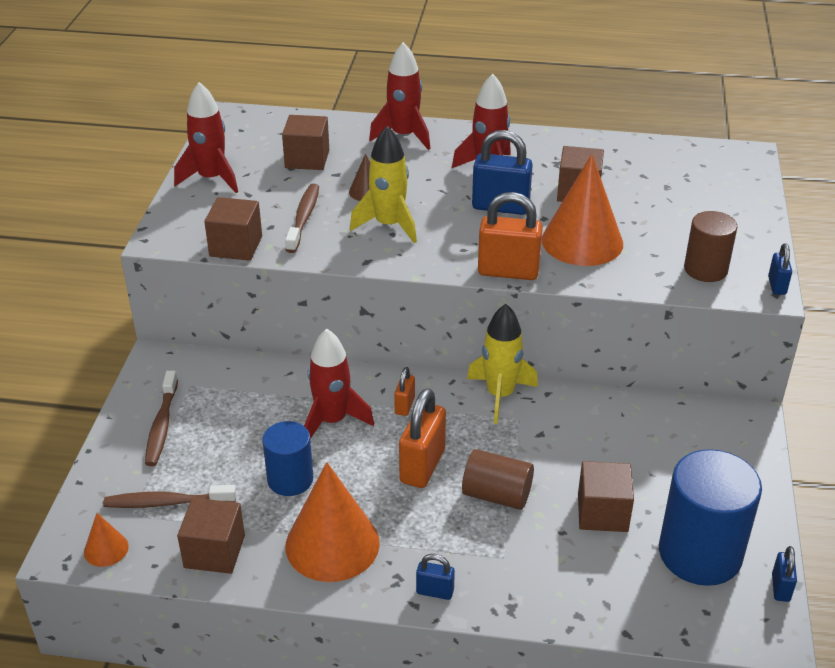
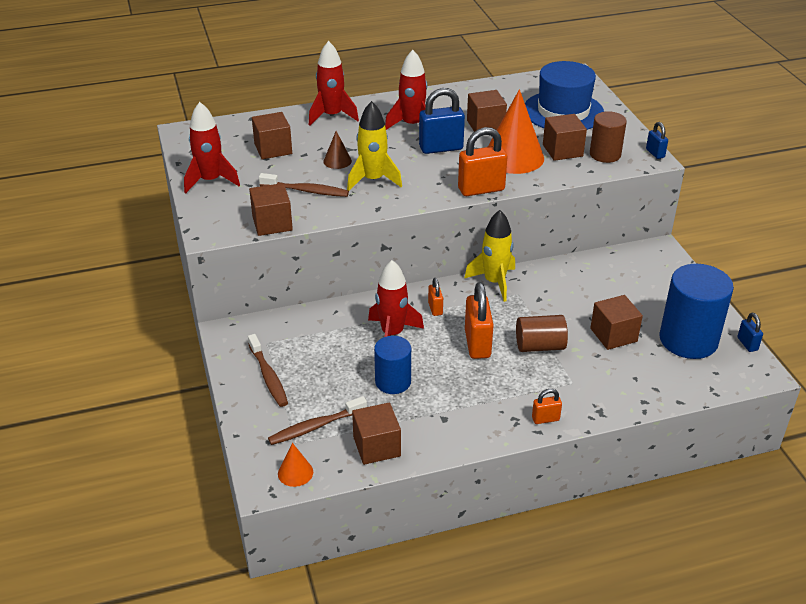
camera: 25 degrees left, 0 degrees up
(303, 218) = (306, 191): brown toothbrush -> brown toothbrush turned 120 degrees clockwise
(332, 544) = (455, 413): orange cone -> none
(435, 591) = (545, 419): blue padlock -> orange padlock
(652, 249) = (562, 150): none -> brown cube
(694, 199) = (563, 111): none -> blue hat

